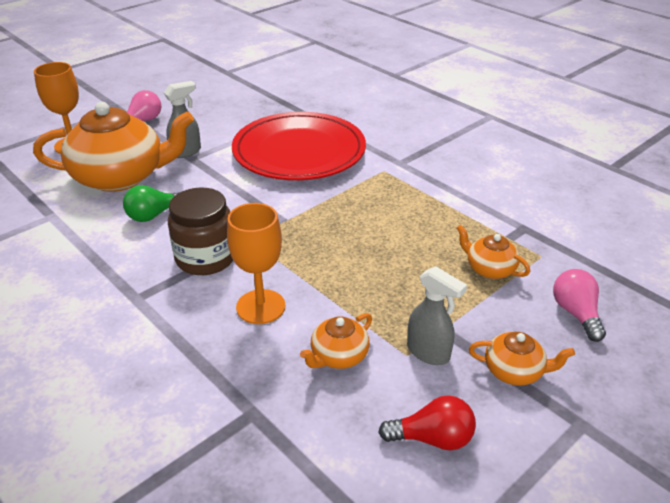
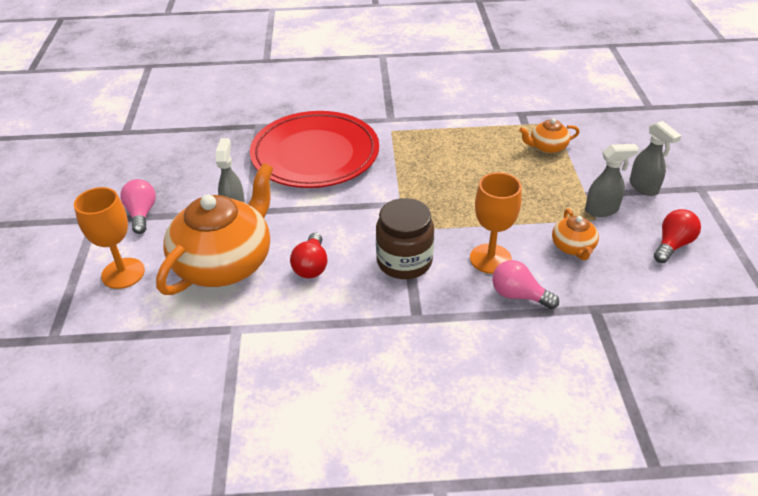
camera: 50 degrees left, 5 degrees up
(153, 215) = (311, 266): green light bulb -> red light bulb
(514, 371) = (643, 187): orange teapot -> grey spray bottle
(576, 313) = (616, 140): pink light bulb -> pink light bulb (518, 295)

